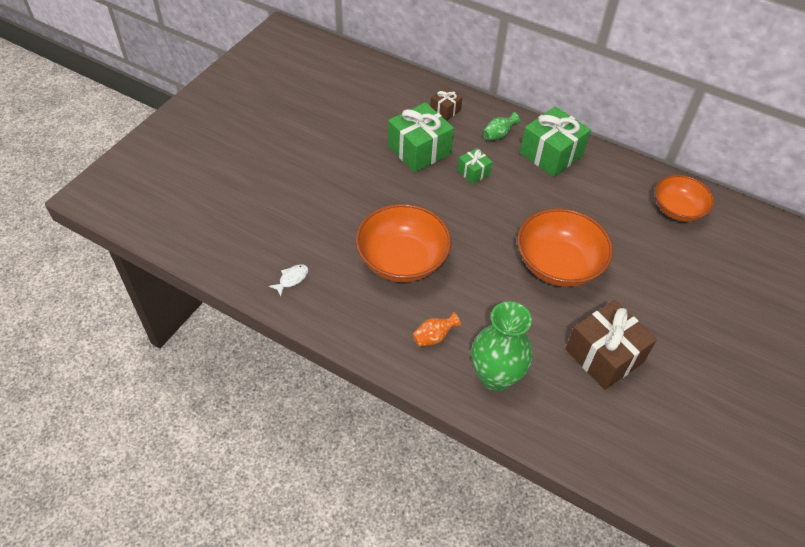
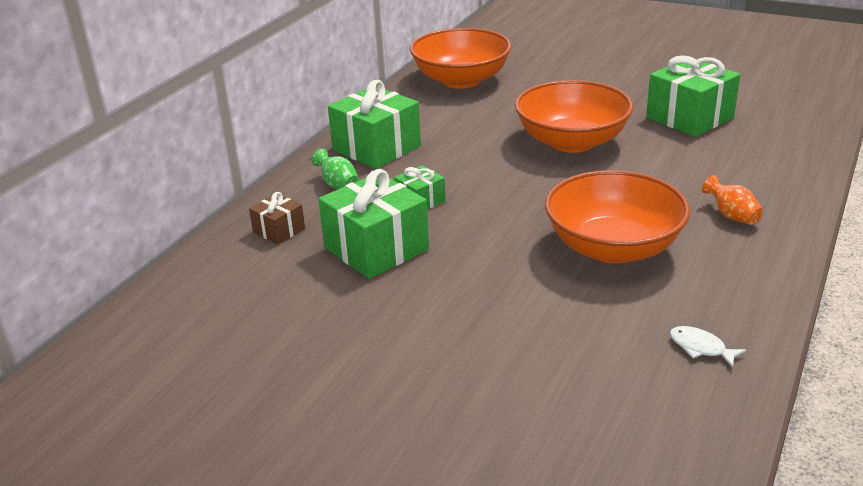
camera: 90 degrees left, 20 degrees down
(496, 376) = (760, 174): green vase -> none
(604, 355) = (689, 118): brown gift -> green gift
(677, 210) = (461, 80): orange bowl -> orange bowl, size x1.52

